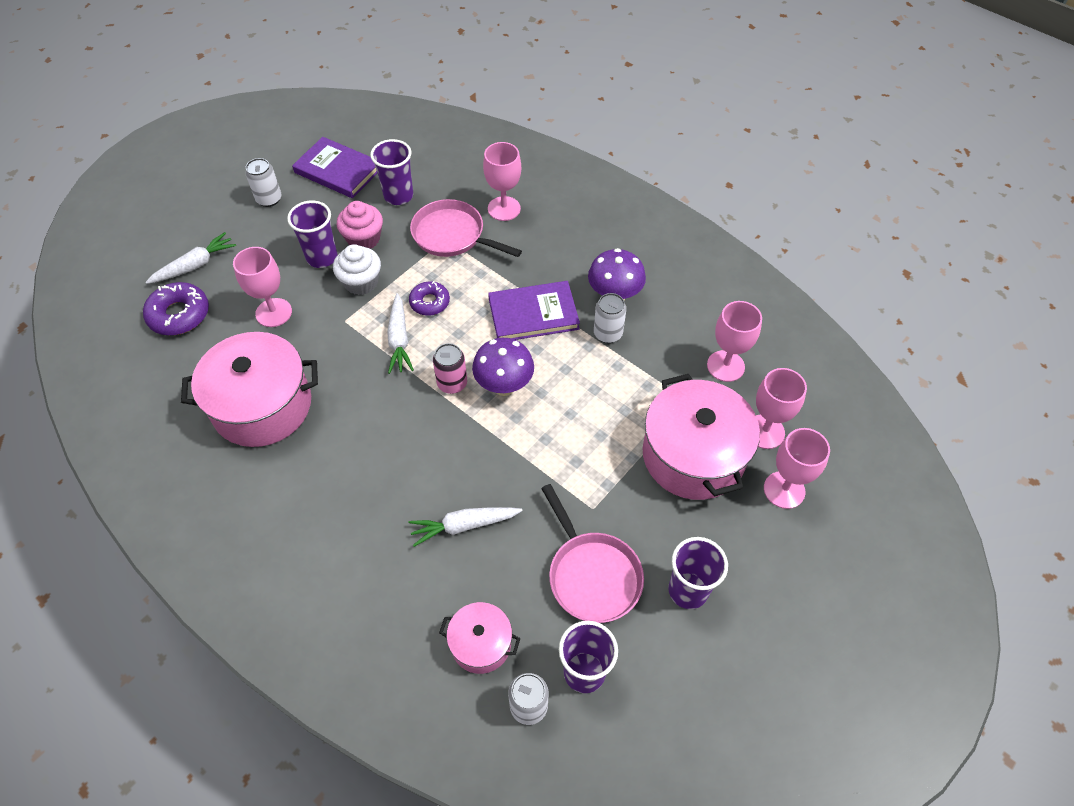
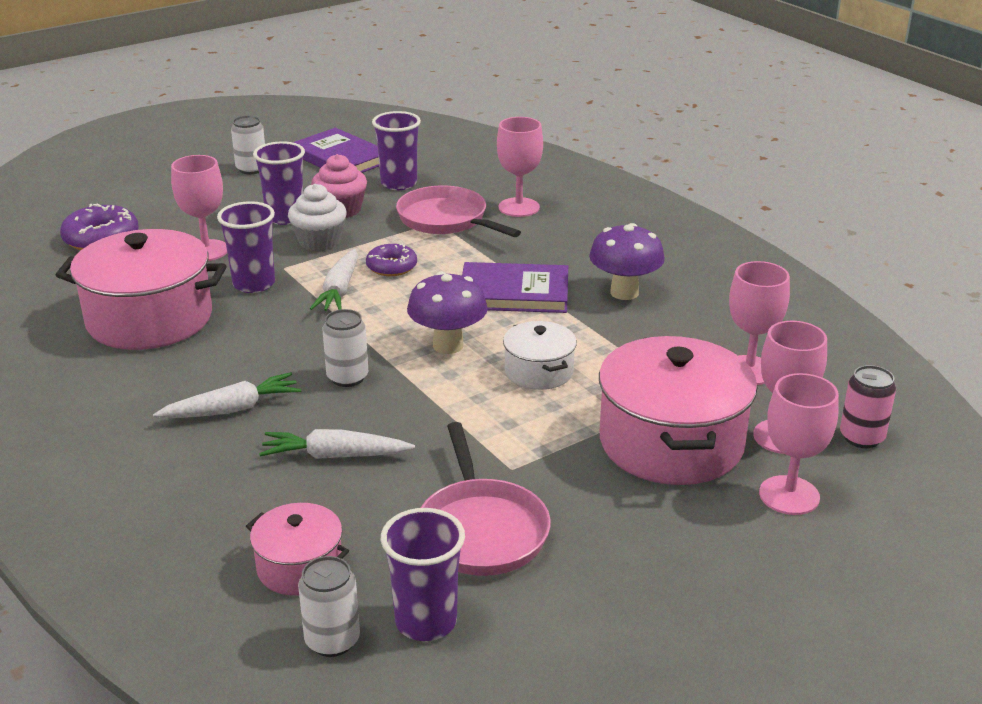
camera: 15 degrees right, 25 degrees down
(195, 265) = (141, 205): white carrot -> white carrot (232, 409)
(452, 383) = (384, 334): pink can -> pink can (861, 437)
(579, 400) = (539, 371): none -> white pot
(608, 334) = (602, 321): white can -> white can (347, 377)
(688, 590) = (609, 568): purple cup -> purple cup (254, 284)

